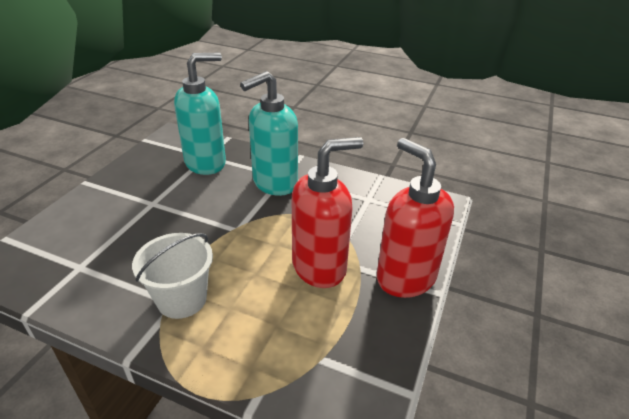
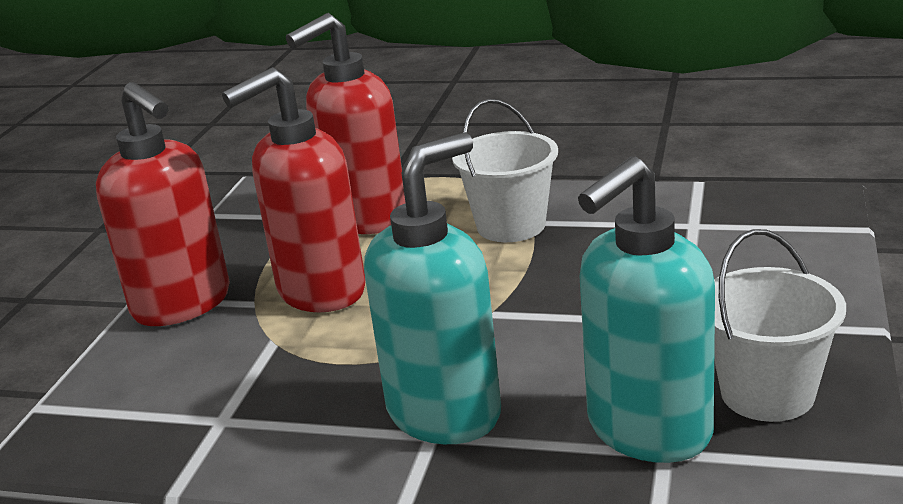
camera: 175 degrees right, 10 degrees down
(154, 167) = (767, 393): none -> white bucket
(278, 341) = (365, 218): none -> red soap dispenser

